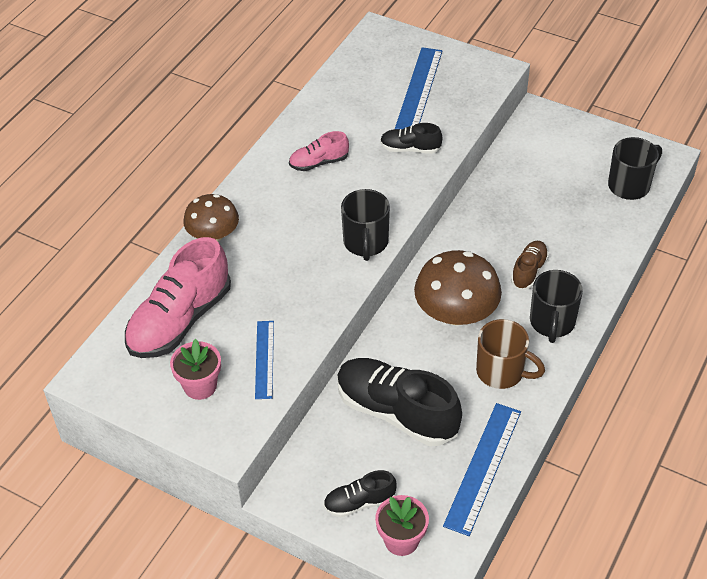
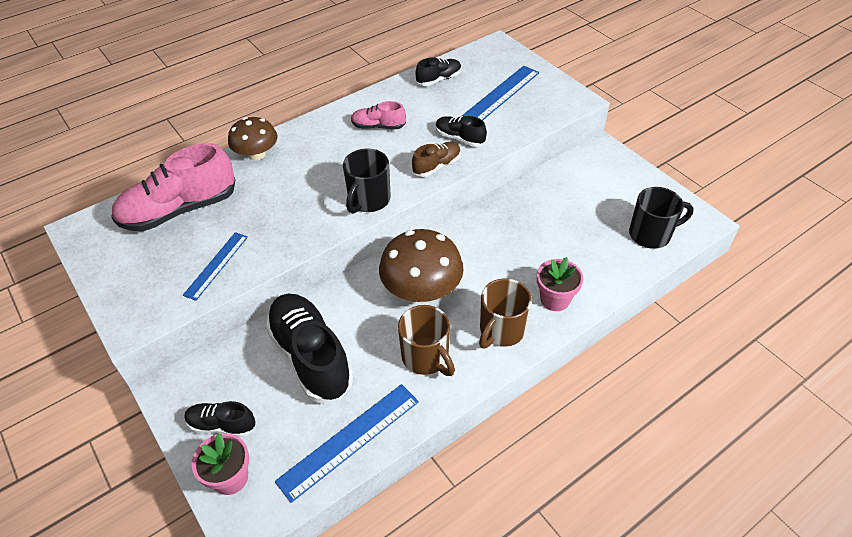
camera: 25 degrees right, 0 degrees up
(200, 386) = (151, 268): pink flower pot -> pink flower pot (555, 299)
(344, 90) = (439, 79): none -> black shoe
(529, 271) = (509, 277): brown shoe -> brown shoe (437, 166)
(552, 323) = (501, 330): black mug -> brown mug

